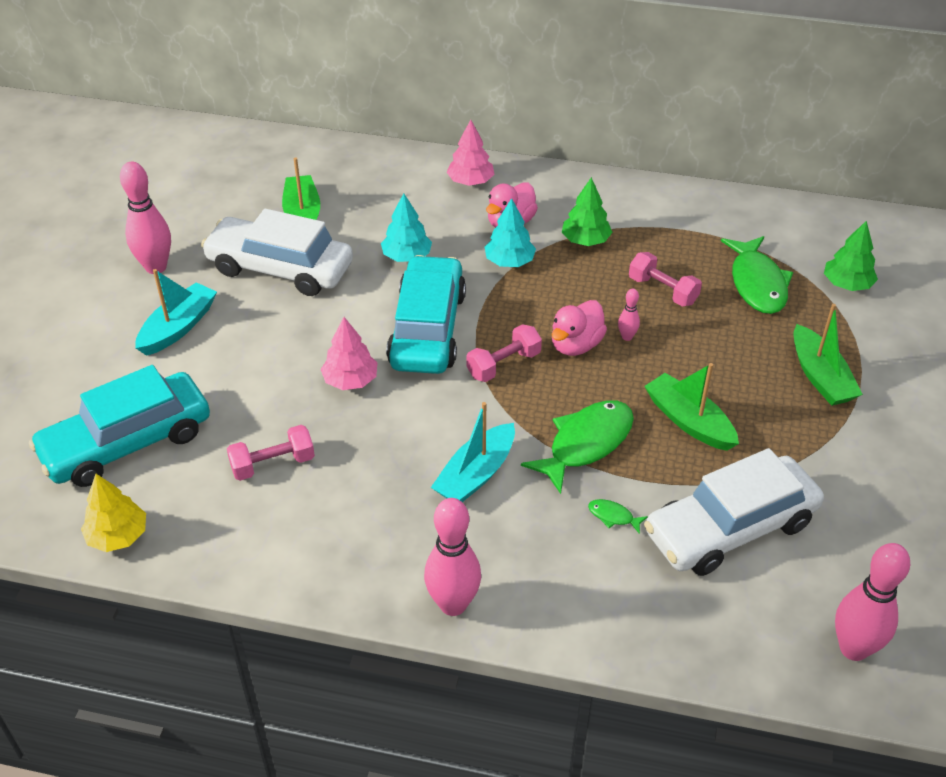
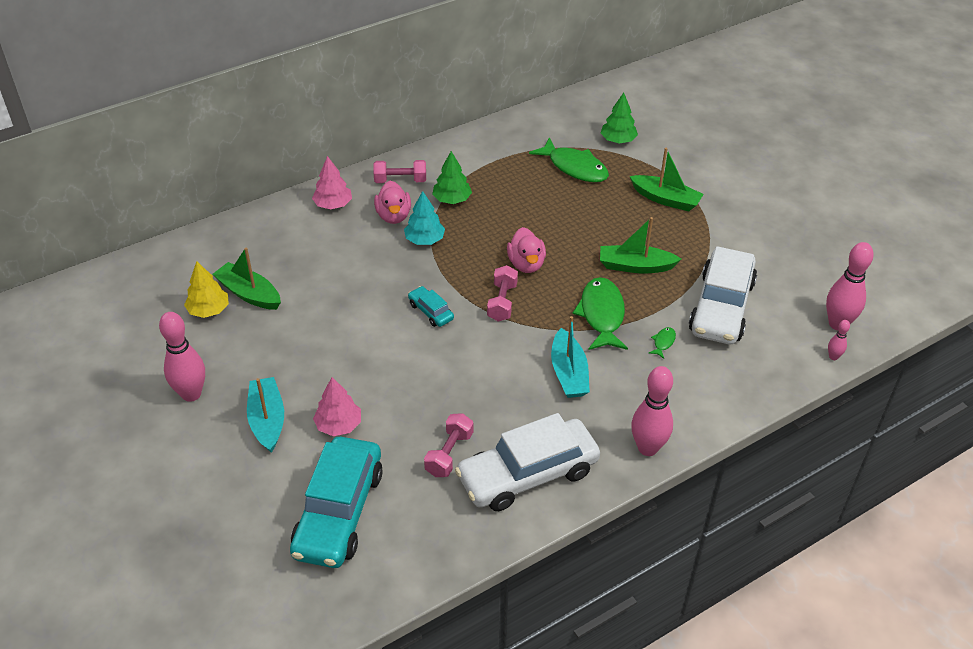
camera: 45 degrees left, 0 degrees up
(118, 536) = (415, 567): yellow tree -> yellow tree (209, 310)
(280, 268) = (283, 337): white car -> white car (528, 474)
(350, 380) = (427, 373): pink tree -> pink tree (338, 425)
(407, 256) = (357, 276): turquoise tree -> none
(427, 329) = (431, 311): turquoise car -> turquoise car, size x0.44
(613, 516) = (663, 342): green fish -> green fish turned 135 degrees clockwise
(627, 337) = (547, 241): pink bowling pin -> pink bowling pin (833, 357)
(663, 291) = (532, 202): pink dumbbell -> pink dumbbell (400, 180)

